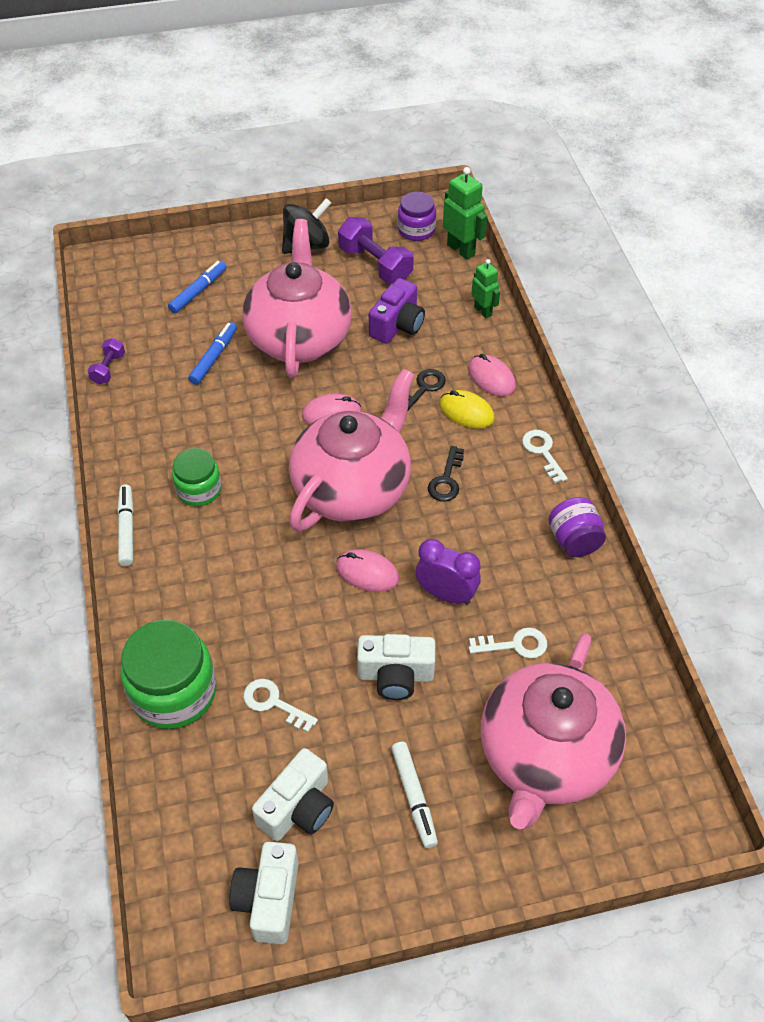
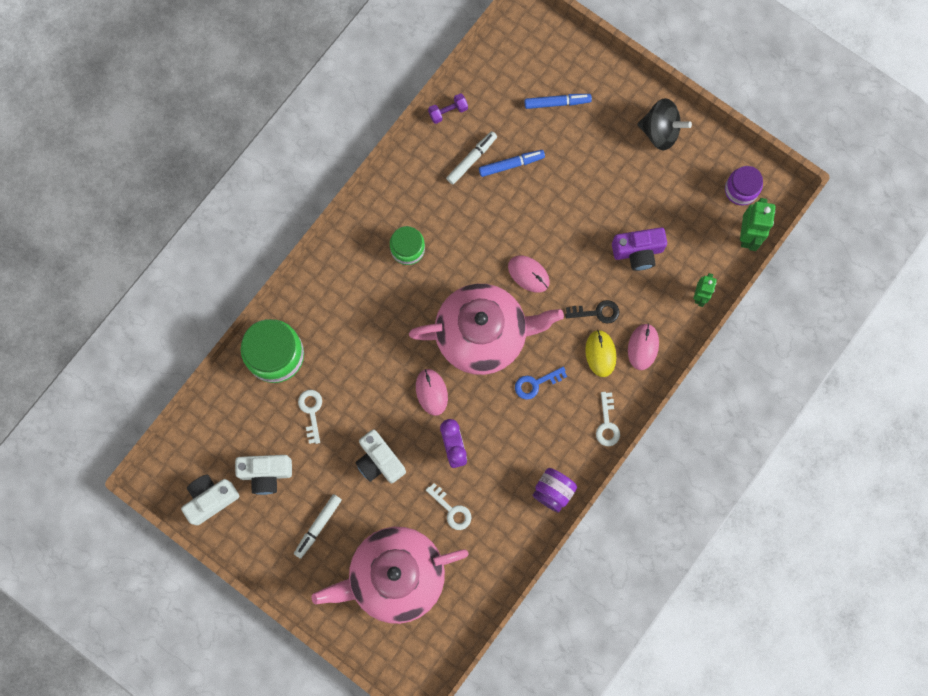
camera: 50 degrees right, 25 degrees up
(126, 529) = (348, 235): white marker -> white marker (471, 159)
(299, 338) = (572, 201): pink teapot -> none
(375, 265) = (681, 191): purple dumbbell -> none
(446, 480) = (536, 383): black key -> blue key
(542, 452) = (607, 424): white key -> white key turned 150 degrees clockwise

